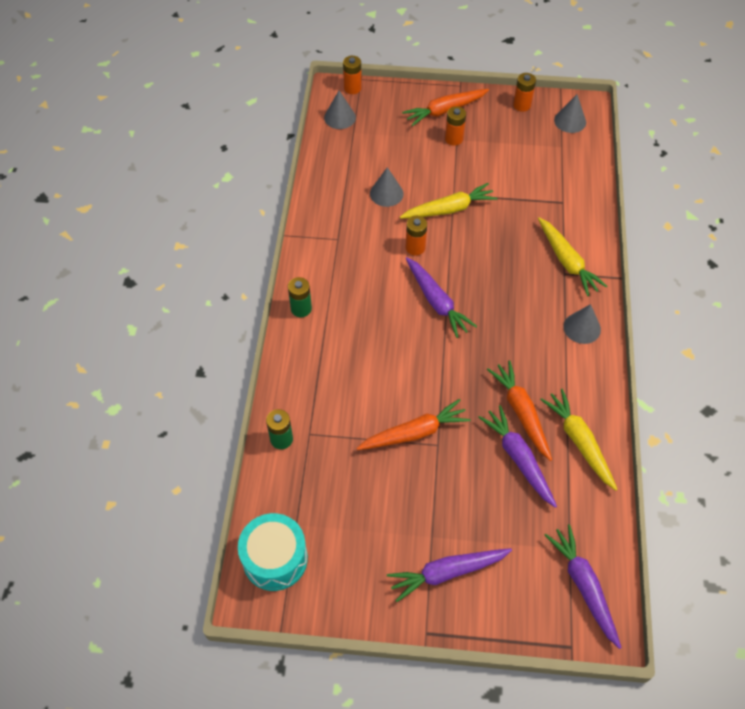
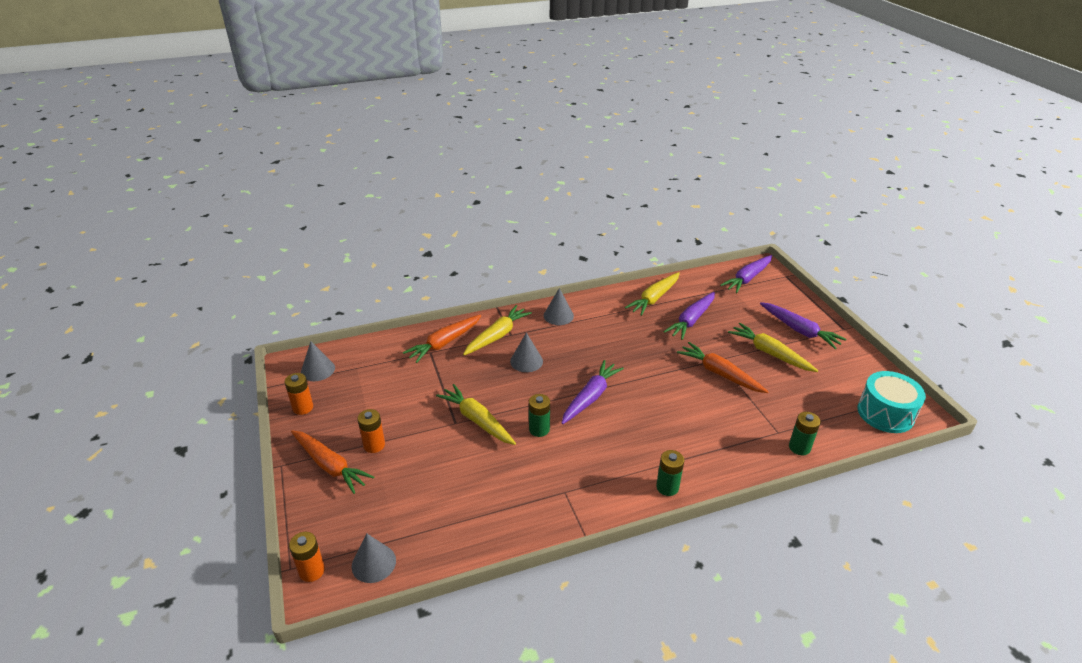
camera: 115 degrees left, 20 degrees down
(386, 193) = (480, 474): grey cone -> grey cone (526, 361)
(415, 247) = (539, 429): orange battery -> green battery
(422, 507) = (770, 353): none -> yellow carrot
(521, 412) = (655, 327): orange carrot -> orange carrot (444, 343)

